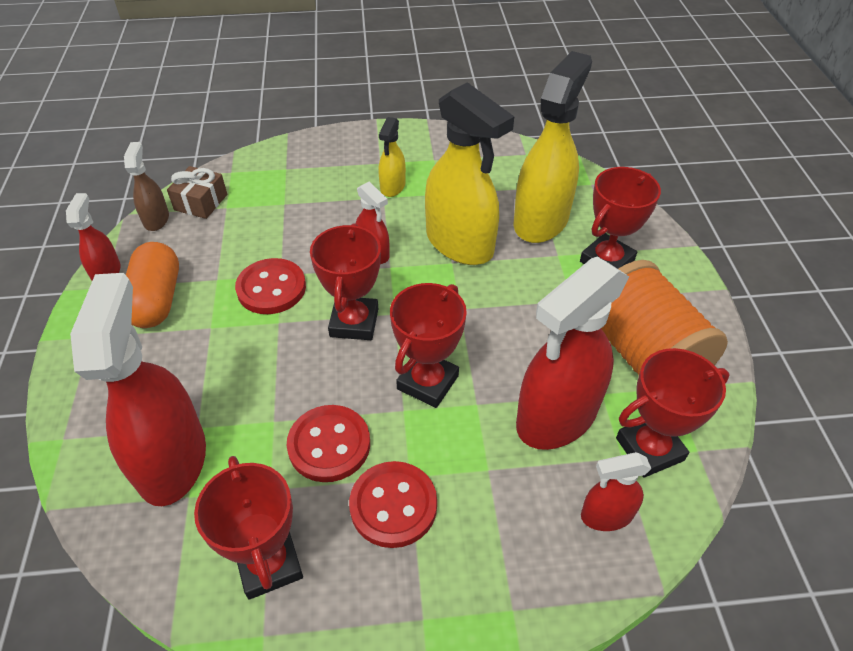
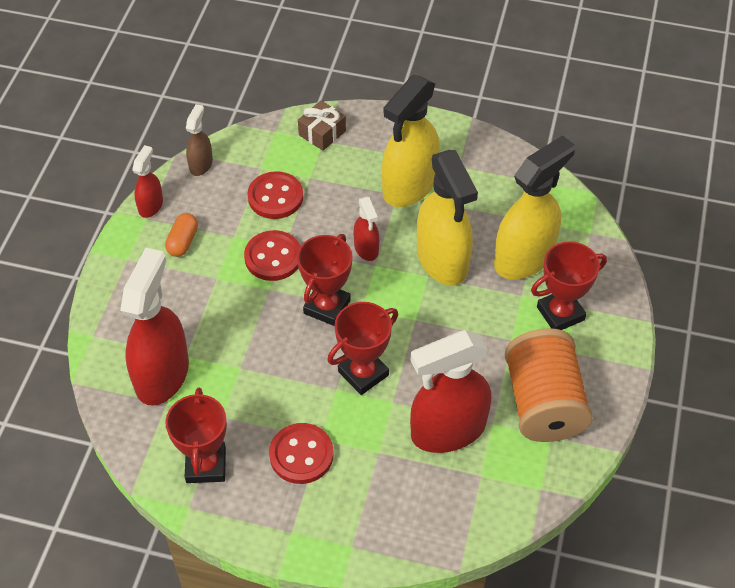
camera: 20 degrees right, 5 degrees up
(157, 300) = (183, 241): orange capsule -> orange capsule, size x0.61
(201, 202) = (241, 157): brown gift -> brown gift (322, 133)
(329, 445) = (273, 398): red button -> red button (275, 197)
(392, 187) = (409, 186): yellow spray bottle -> yellow spray bottle, size x2.03
(606, 515) = (446, 510): red spray bottle -> none
(649, 449) = (505, 476): red trophy -> none

